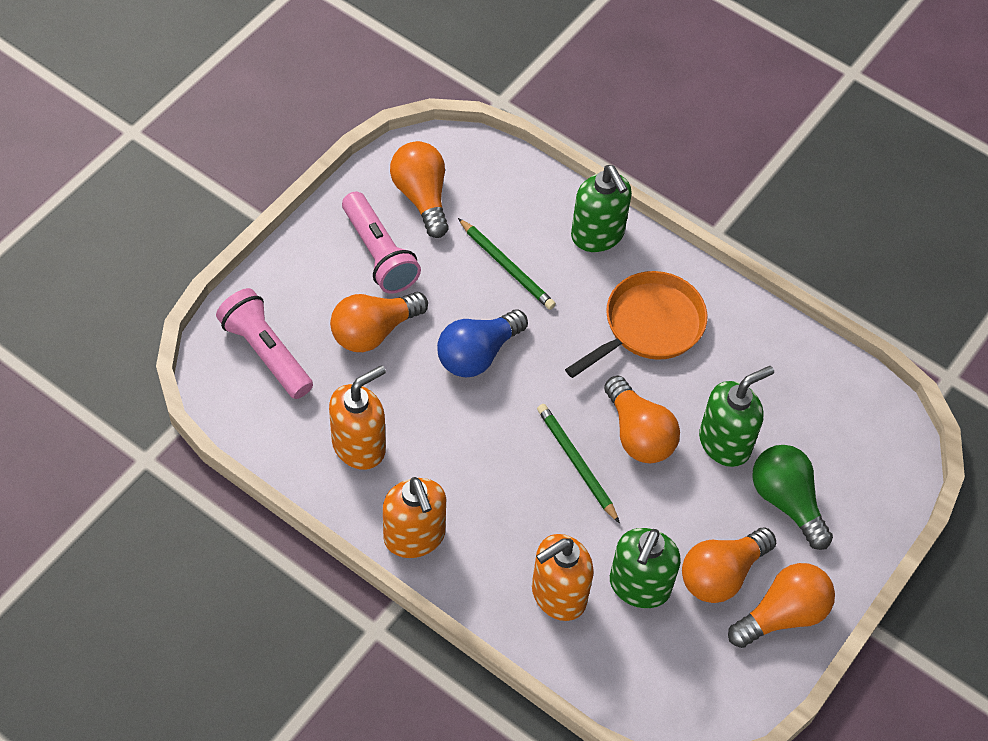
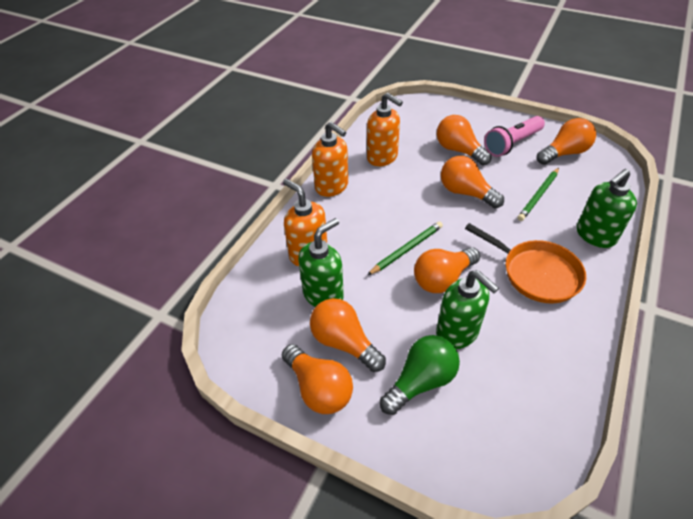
camera: 85 degrees right, 10 degrees down
(266, 353) = (425, 118): pink flashlight -> none
(414, 537) = (332, 187): orange soap dispenser -> orange soap dispenser turned 105 degrees counterclockwise
(477, 354) = (465, 193): blue light bulb -> orange light bulb
(639, 586) = (323, 294): green soap dispenser -> green soap dispenser turned 120 degrees clockwise

